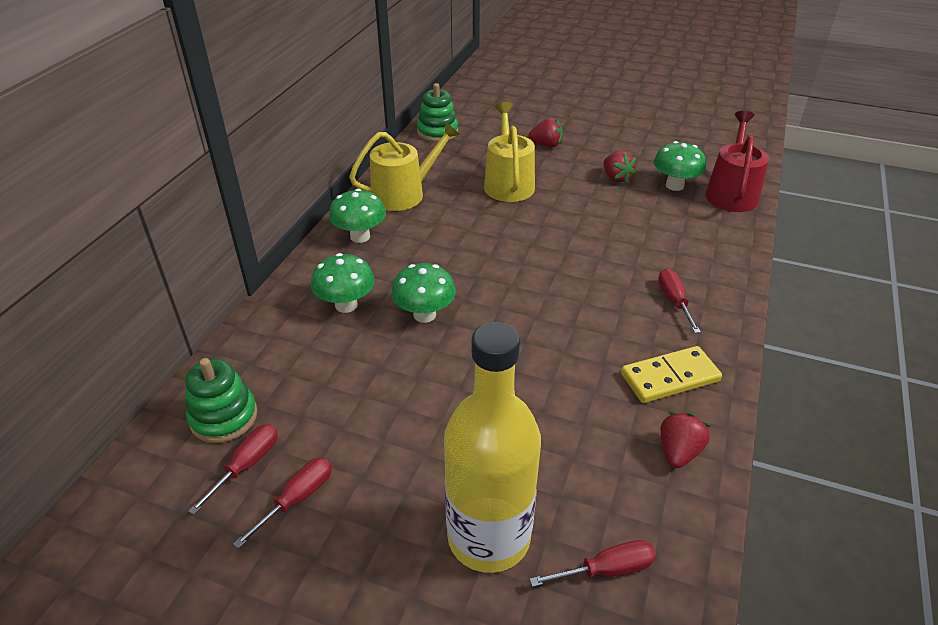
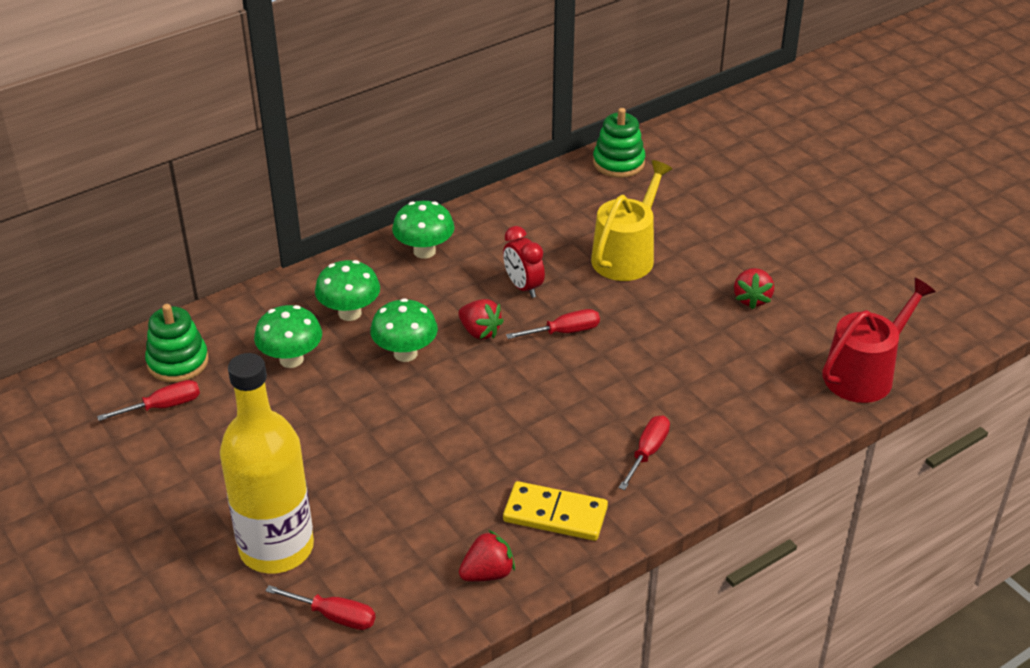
camera: 35 degrees right, 0 degrees up
(297, 499) = (175, 449): red screwdriver -> red screwdriver (564, 332)
(404, 194) = (509, 223): yellow watering can -> none
(461, 230) = (523, 287): none -> red clock
(546, 145) = (720, 227): red strawberry -> red strawberry (480, 332)
(674, 185) = (808, 336): green mushroom -> green mushroom (291, 359)

